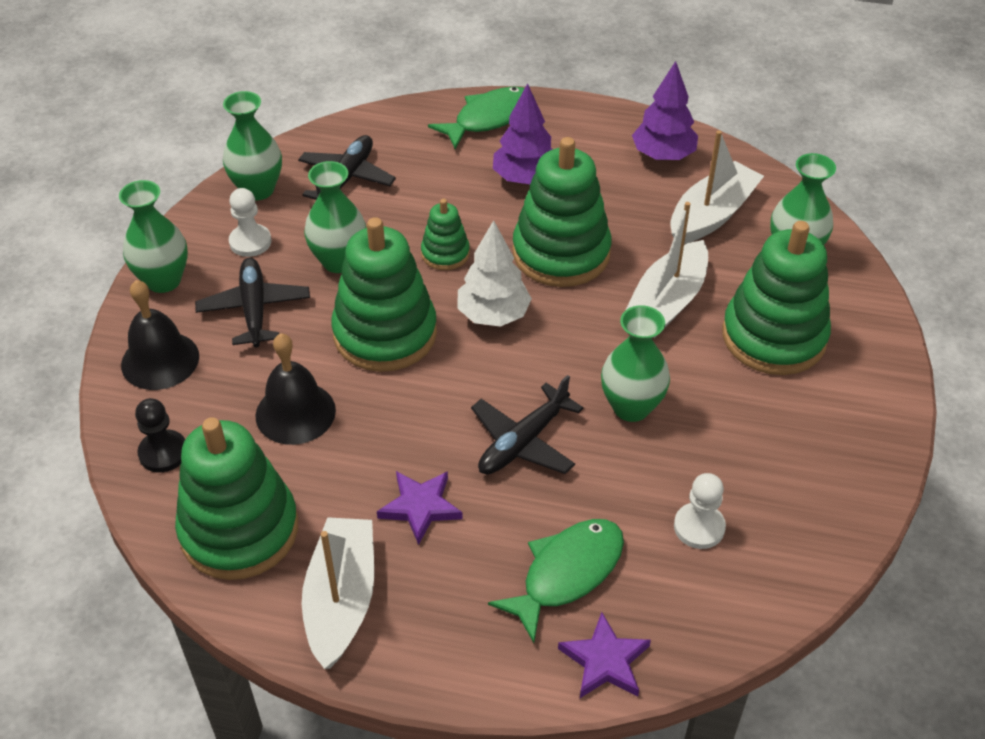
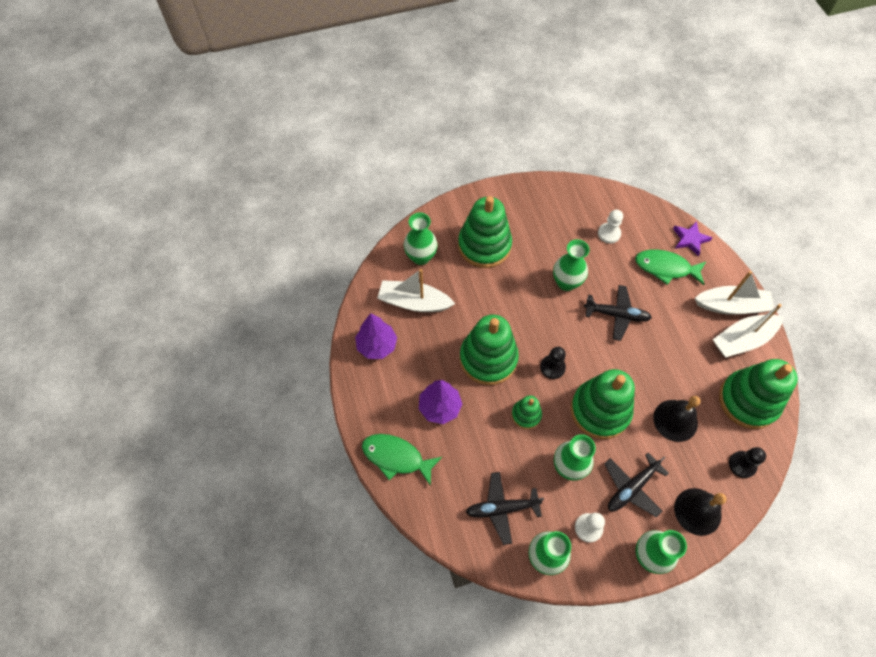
camera: 120 degrees left, 15 degrees up
(420, 507) = (679, 336): purple star -> none
(493, 315) = (552, 367): white tree -> black pawn
(667, 302) = (491, 296): white boat -> white boat (731, 306)

